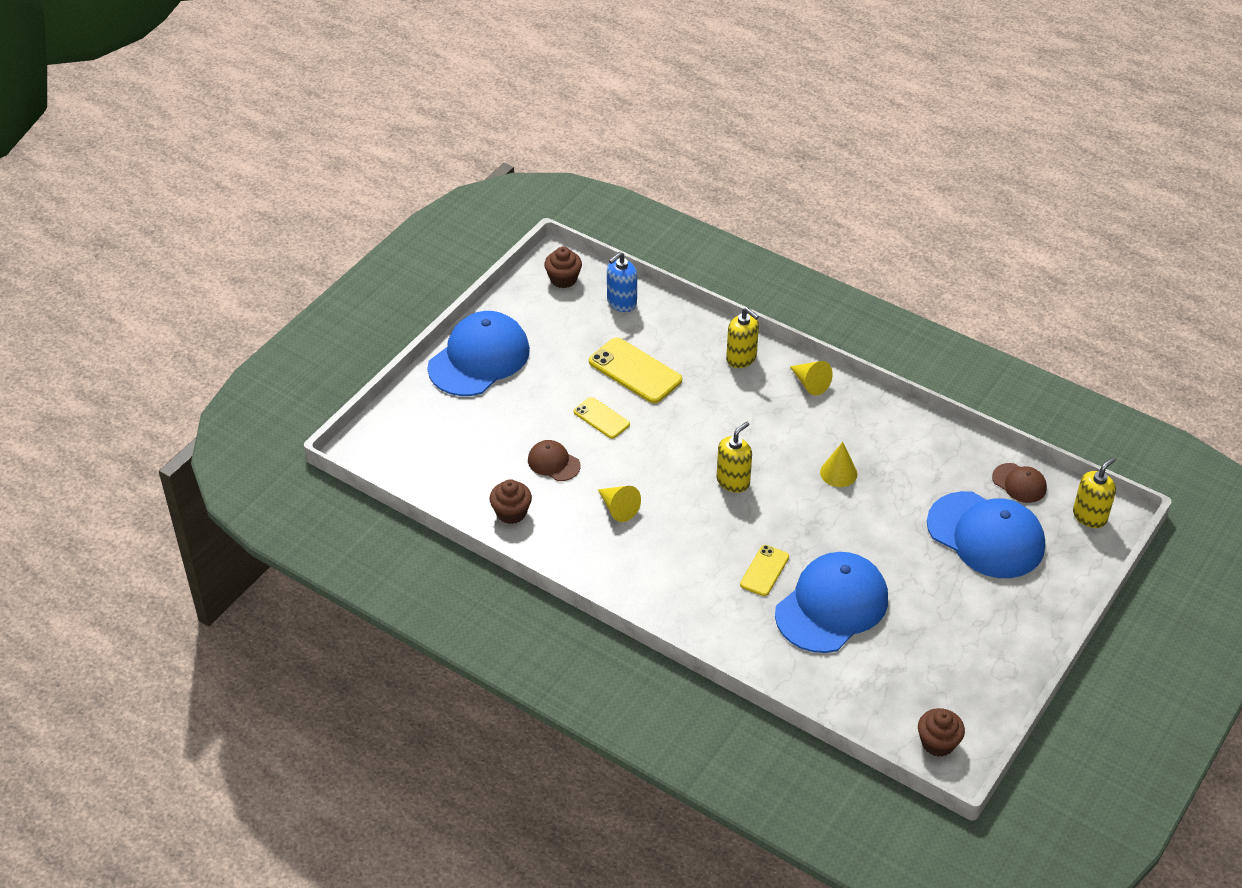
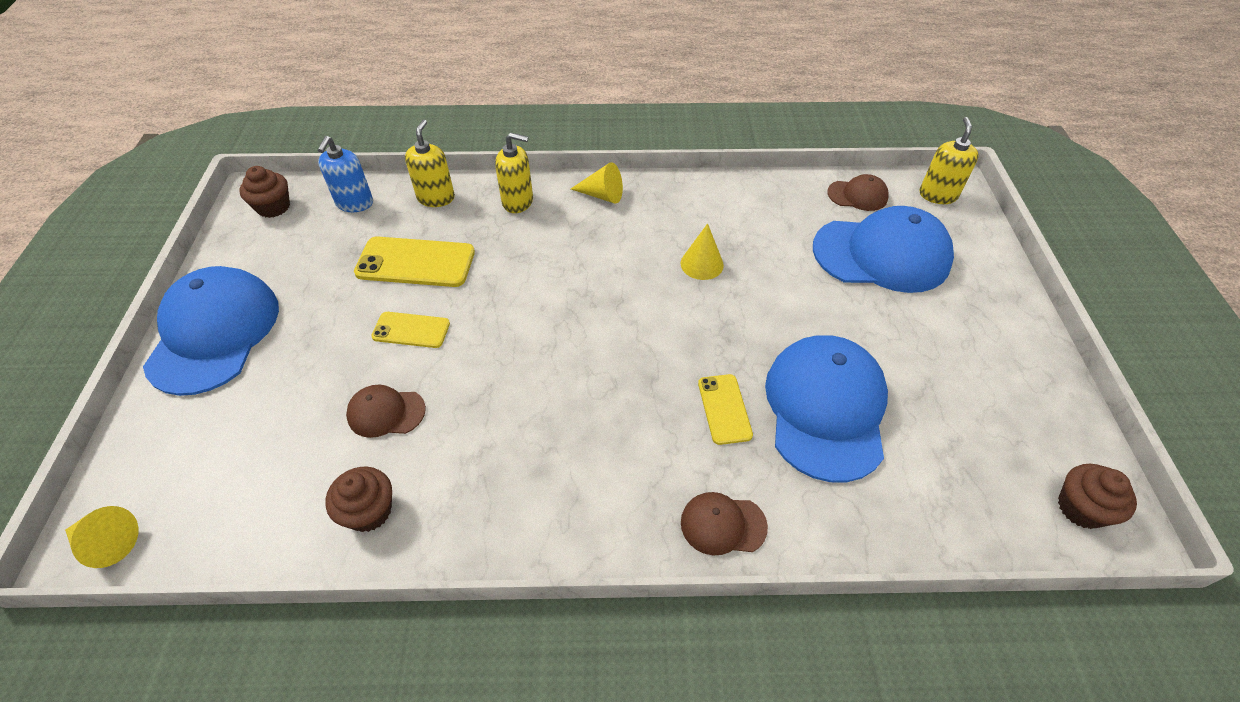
camera: 35 degrees left, 5 degrees up
(618, 508) = (504, 427): yellow cone -> yellow cone (107, 542)
(705, 628) = (723, 524): none -> brown cap
(733, 481) = (608, 326): yellow soap dispenser -> yellow soap dispenser (436, 198)

